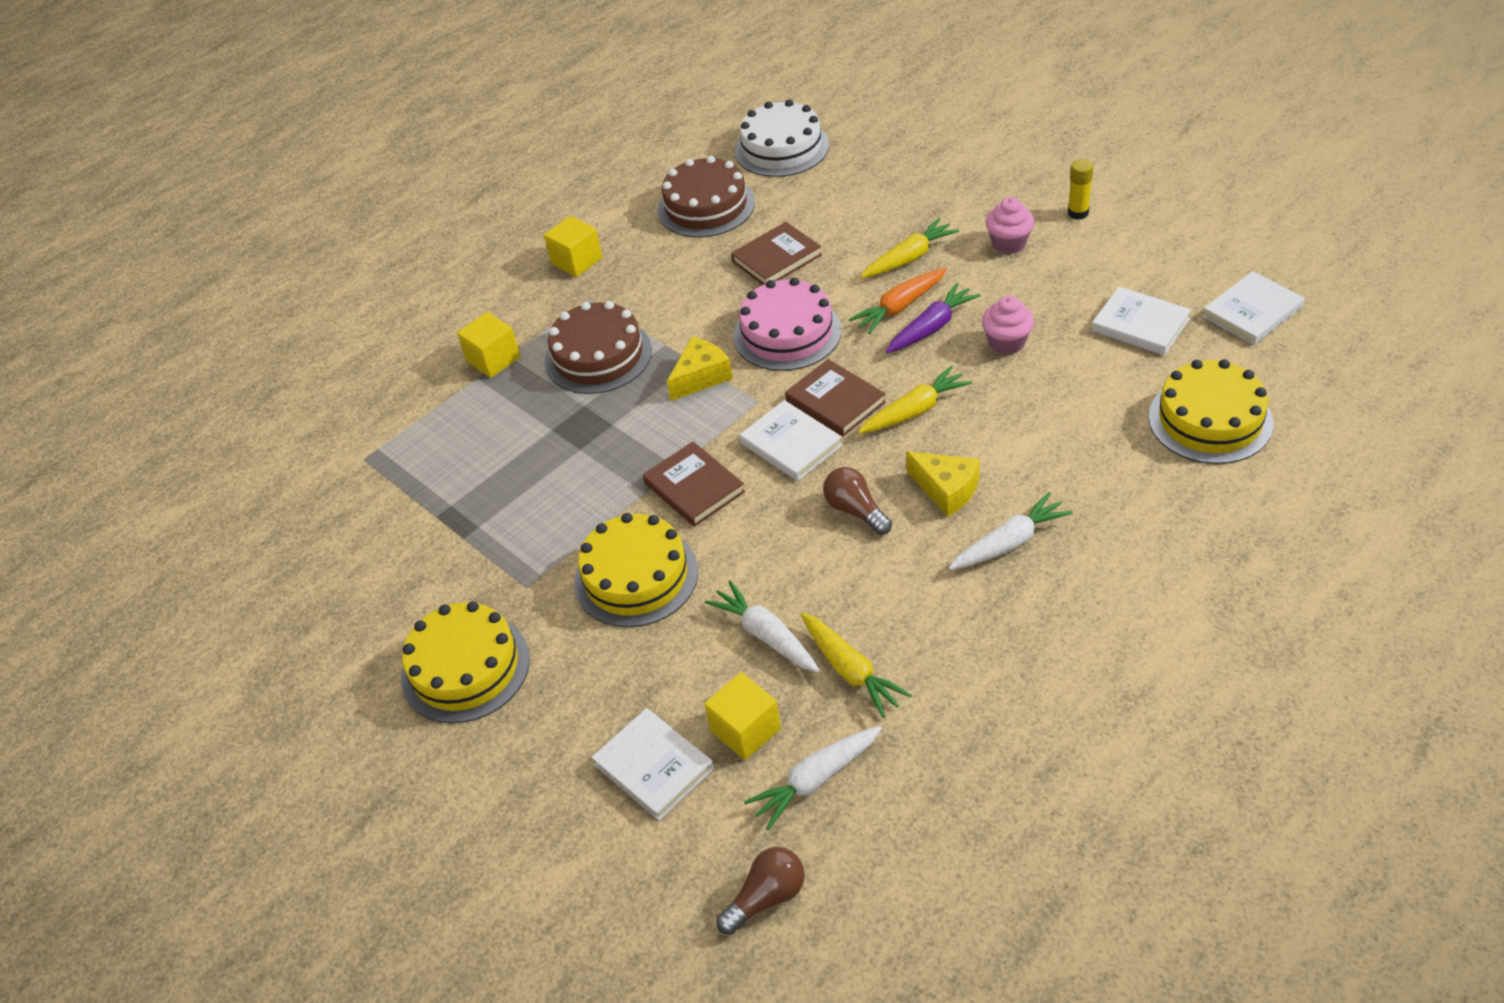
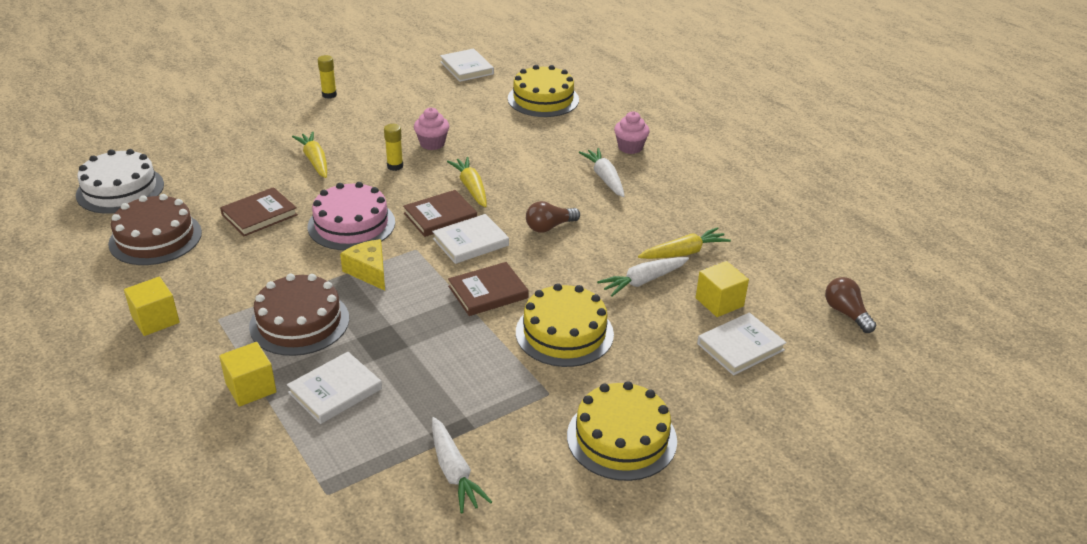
camera: 85 degrees left, 10 degrees down
(776, 258) = (259, 215): brown book -> brown book turned 75 degrees clockwise
(815, 780) = (764, 280): white carrot -> white carrot (454, 472)
(899, 307) = (364, 174): orange carrot -> none
(932, 327) = (395, 166): purple carrot -> yellow glue stick
(946, 490) = (549, 190): yellow cheese -> none
(1009, 243) = (336, 123): pink cupcake -> pink cupcake (630, 147)
(1140, 325) = (451, 100): white book -> white book (335, 391)

